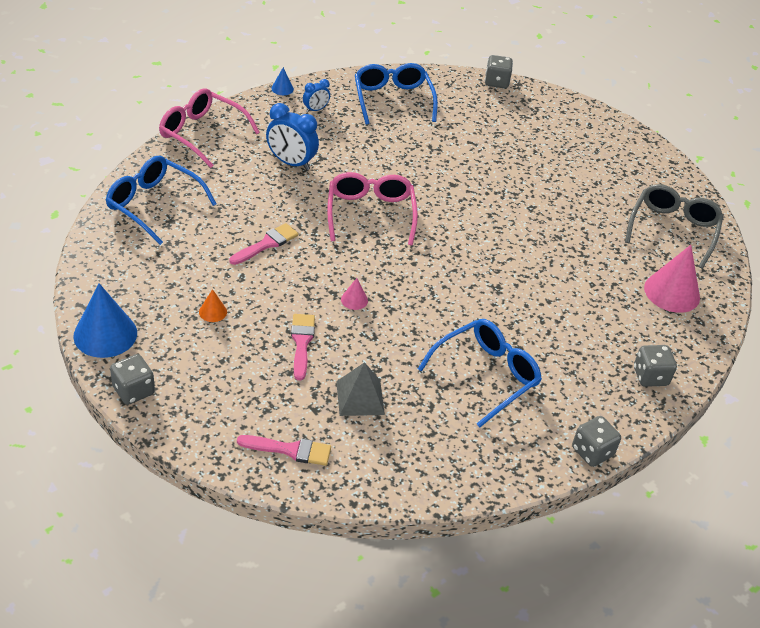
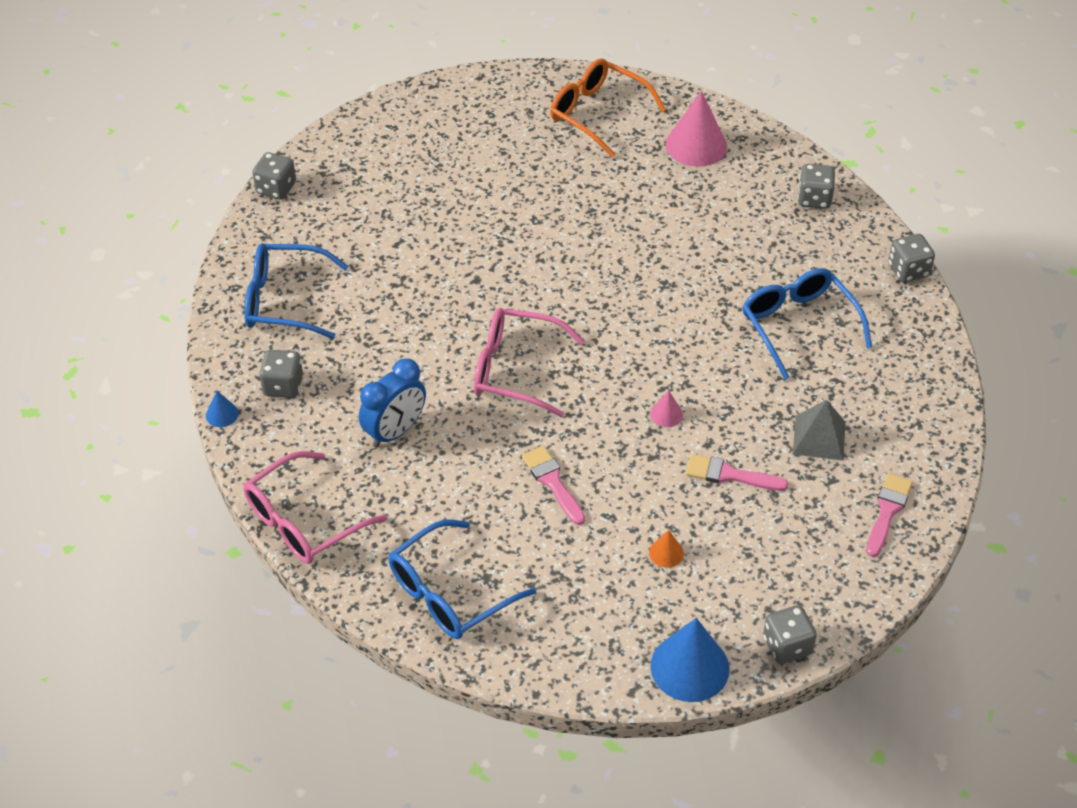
camera: 70 degrees left, 5 degrees up
(315, 110) = (283, 386): blue clock -> grey dice
(673, 229) = (597, 113): grey glasses -> orange glasses

